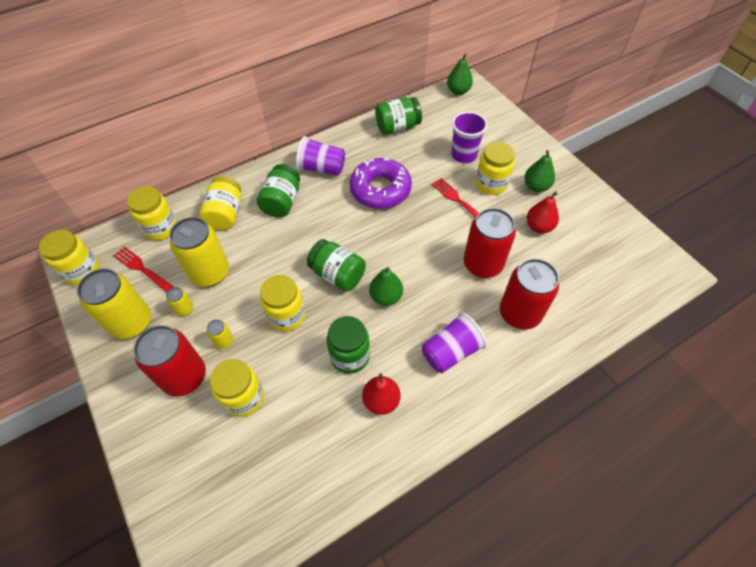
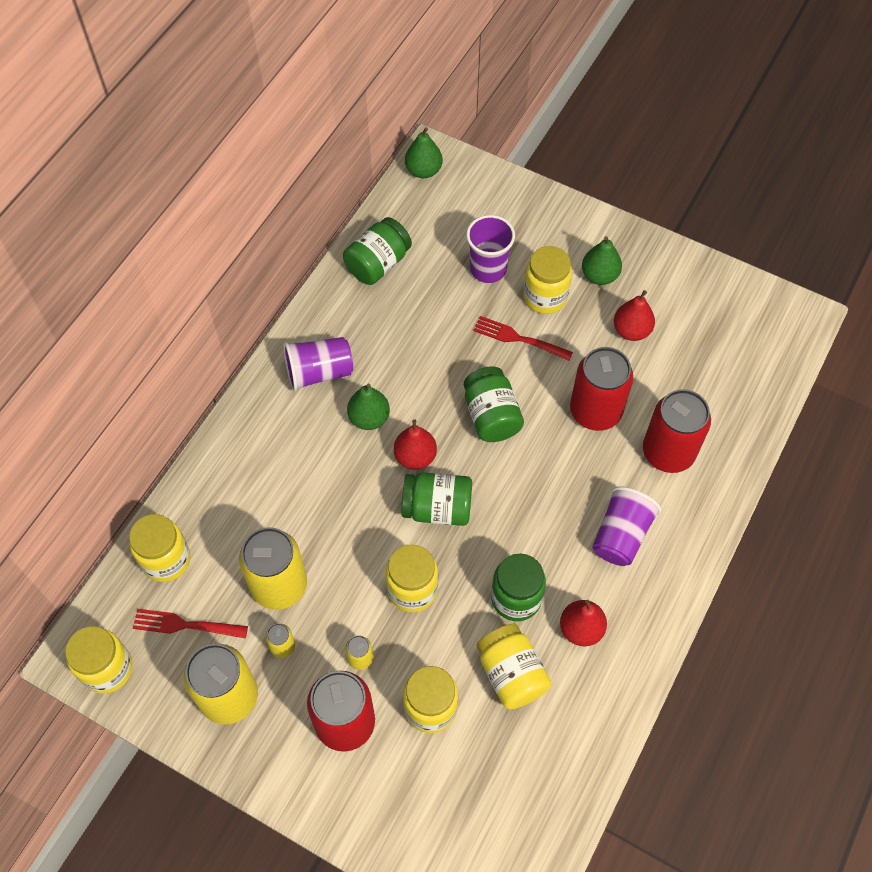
camera: 30 degrees left, 5 degrees up
(226, 214) = (239, 498): yellow jar -> yellow jar (511, 674)
(282, 202) = (300, 445): green jar -> green jar (491, 416)
(345, 238) = (415, 457): none -> red pear
(380, 189) = (415, 368): purple donut -> none
(386, 297) = (511, 507): green pear -> green pear (369, 418)

